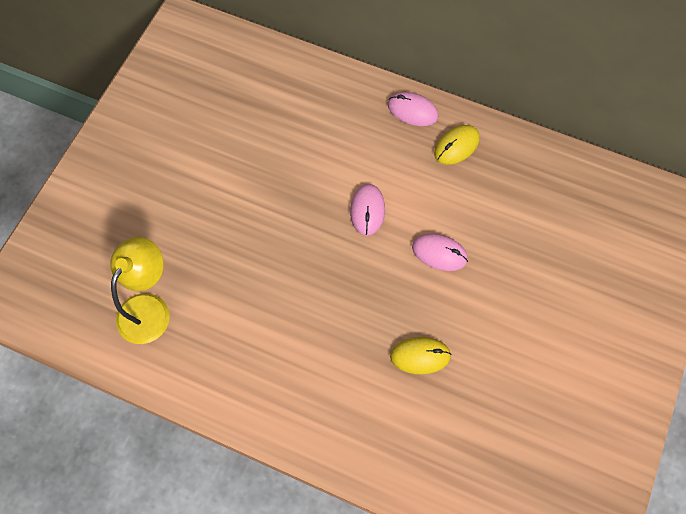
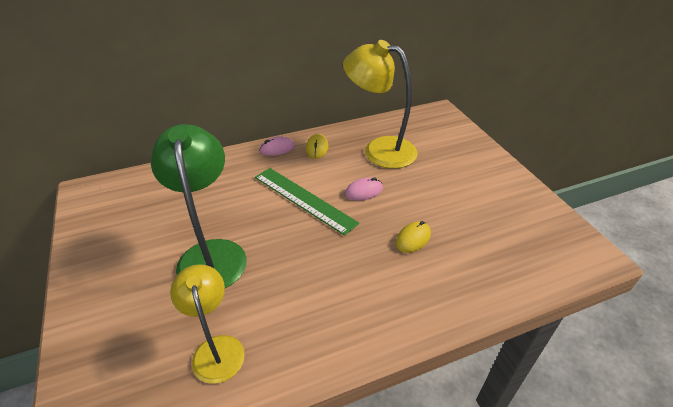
camera: 45 degrees left, 25 degrees down
(225, 205) = (211, 253): none -> green lamp
(367, 210) = (304, 199): pink mouse -> green ruler
(526, 208) = (379, 149): none -> yellow lamp

